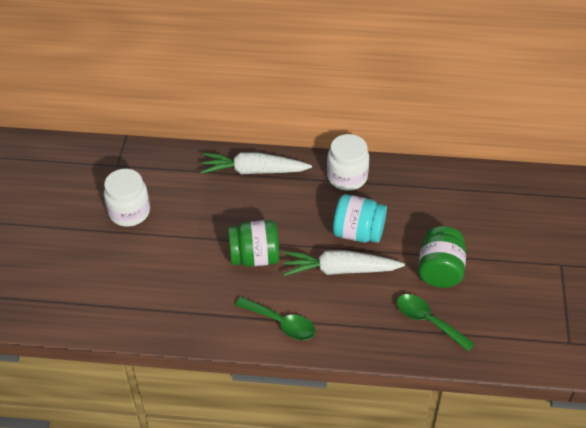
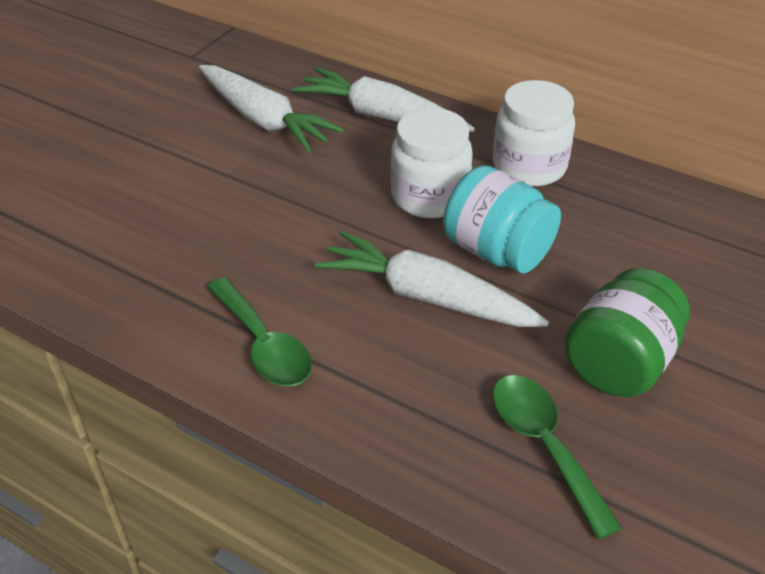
camera: 25 degrees right, 5 degrees down
(129, 212) = (158, 114): white jar -> white jar (429, 197)
(192, 195) = (264, 120): none -> white carrot
(255, 257) = (295, 230): green jar -> none

